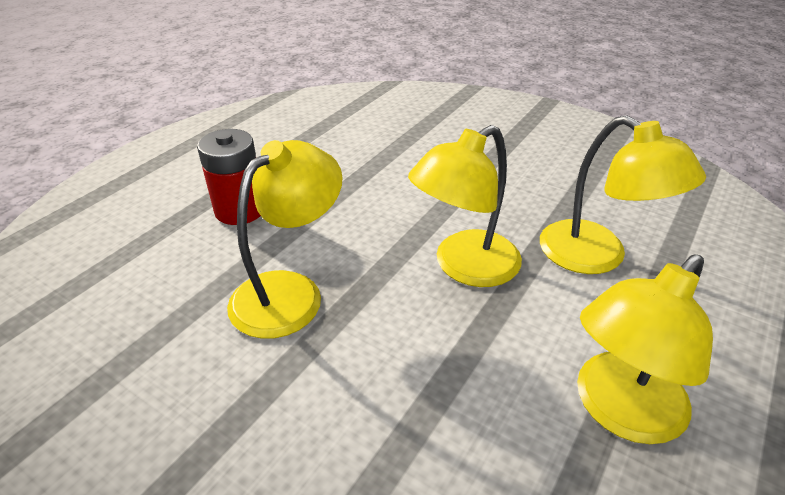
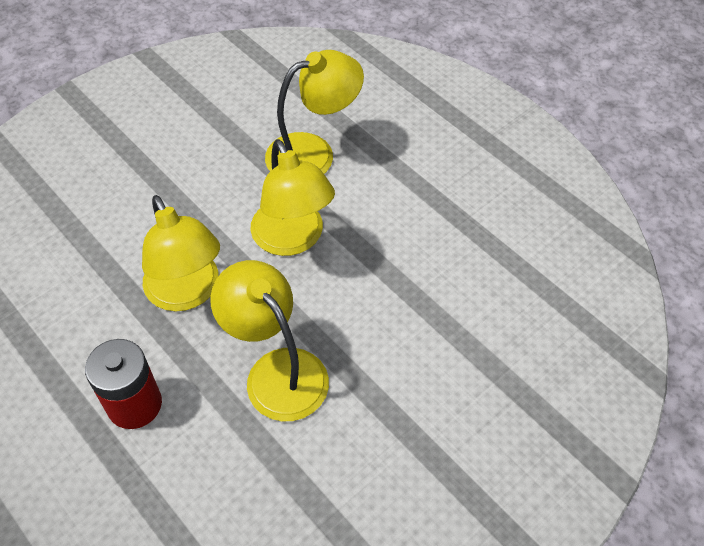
camera: 75 degrees left, 15 degrees up
(619, 411) = (448, 201): yellow lamp -> yellow lamp (187, 293)

